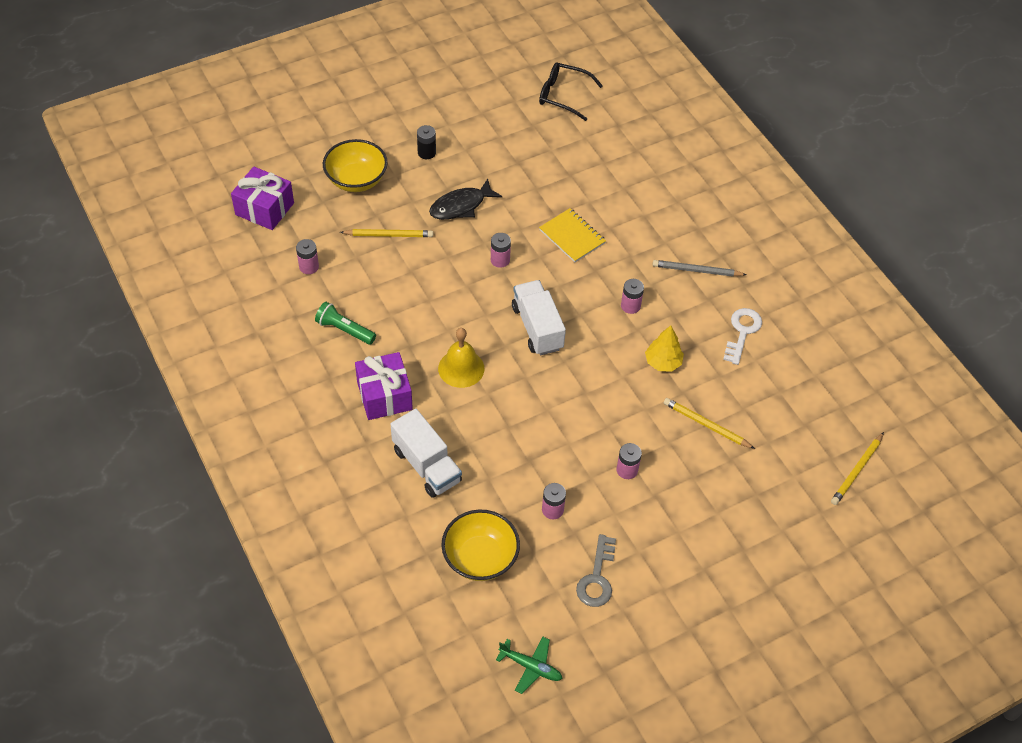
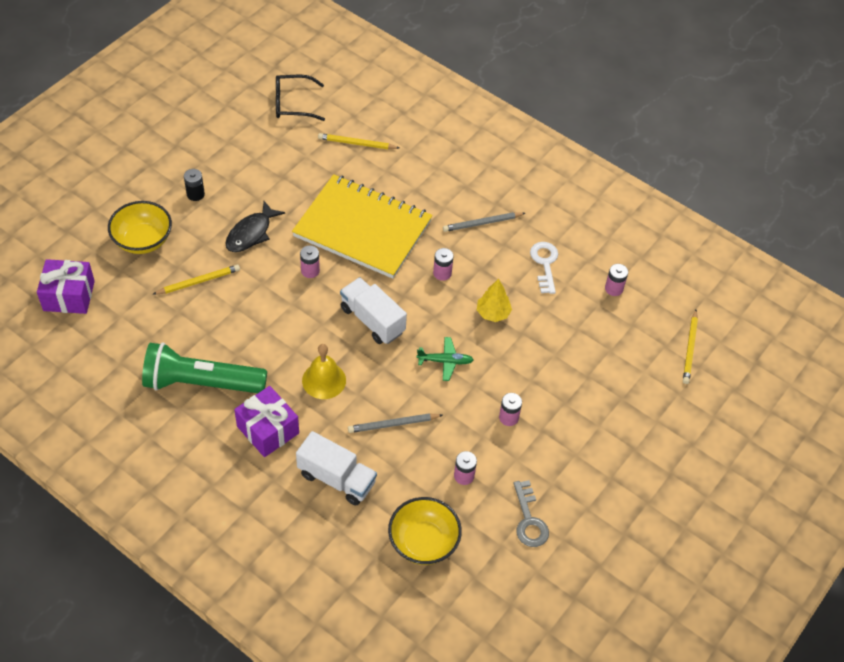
camera: 25 degrees left, 0 degrees up
(309, 267) = (138, 336): pink battery -> pink battery (613, 288)
(344, 330) = (201, 383): green flashlight -> green flashlight, size x1.99
(507, 434) = (393, 424): none -> grey pencil
(531, 667) = (512, 619): green plane -> green plane (445, 361)
(572, 236) = (362, 228): yellow notebook -> yellow notebook, size x2.20
(706, 425) = (554, 354): yellow pencil -> yellow pencil (357, 143)

